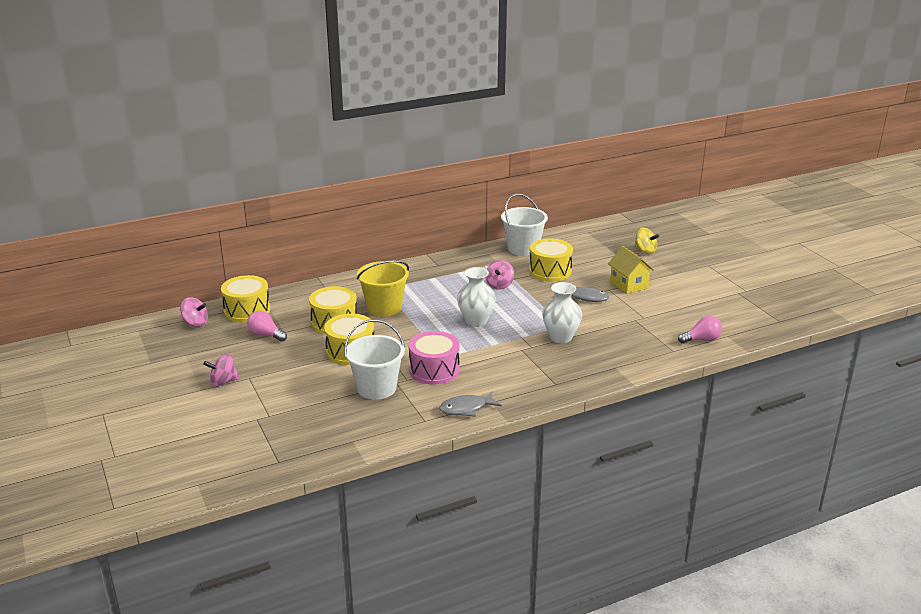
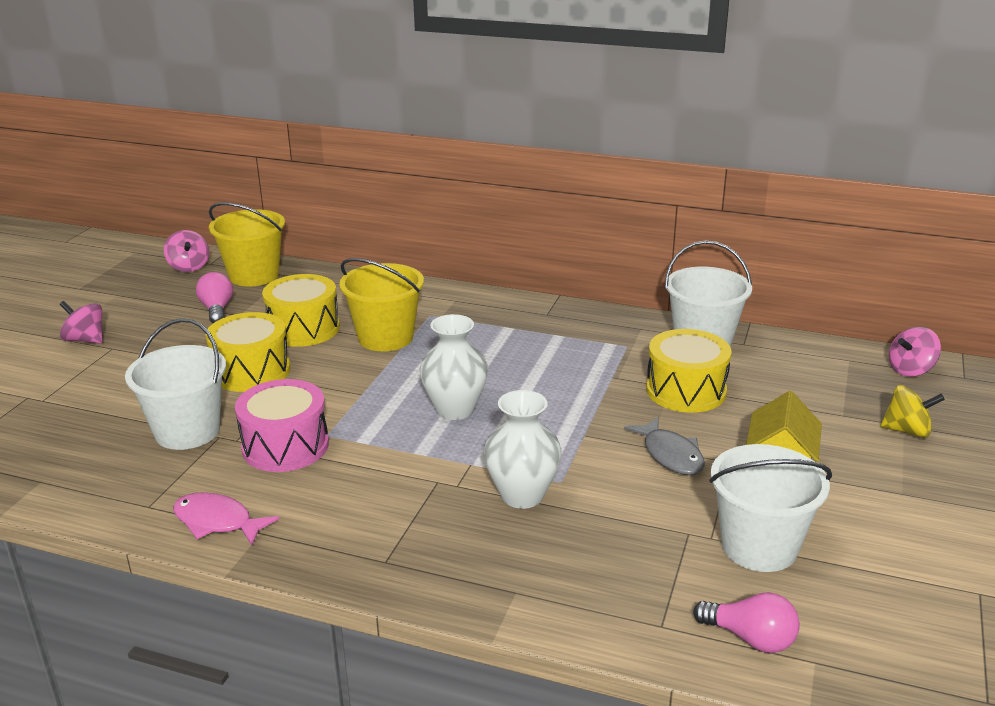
camera: 45 degrees right, 0 degrees up
(247, 310) = (254, 275): yellow drum -> yellow bucket
(466, 409) = (217, 522): grey fish -> pink fish
(499, 285) = (576, 376): pink spinning top -> pink spinning top (910, 370)
(645, 251) = (907, 431): yellow spinning top -> yellow spinning top turned 75 degrees counterclockwise
(661, 312) = (759, 546): none -> white bucket

